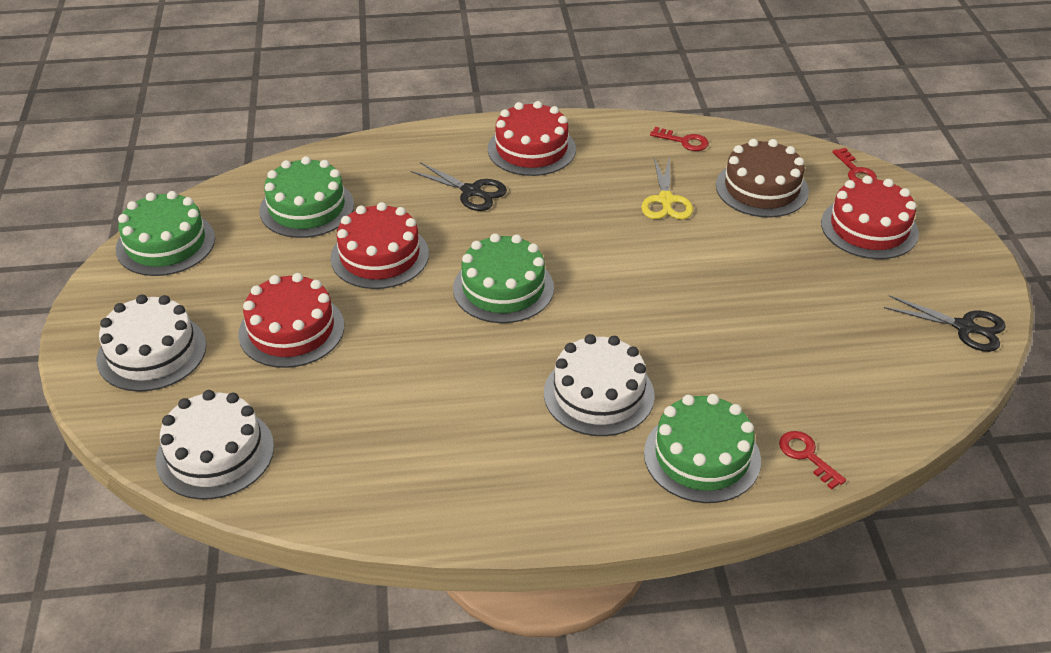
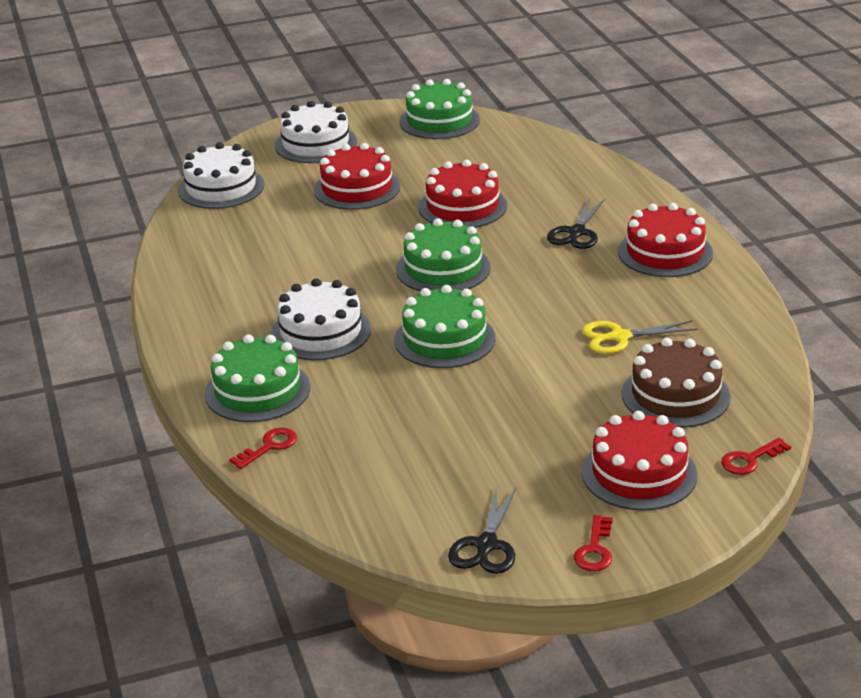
camera: 80 degrees right, 10 degrees down
(307, 208) = (513, 164): green cake -> green cake (444, 339)
(684, 141) = (736, 338): red key -> red key (595, 550)

